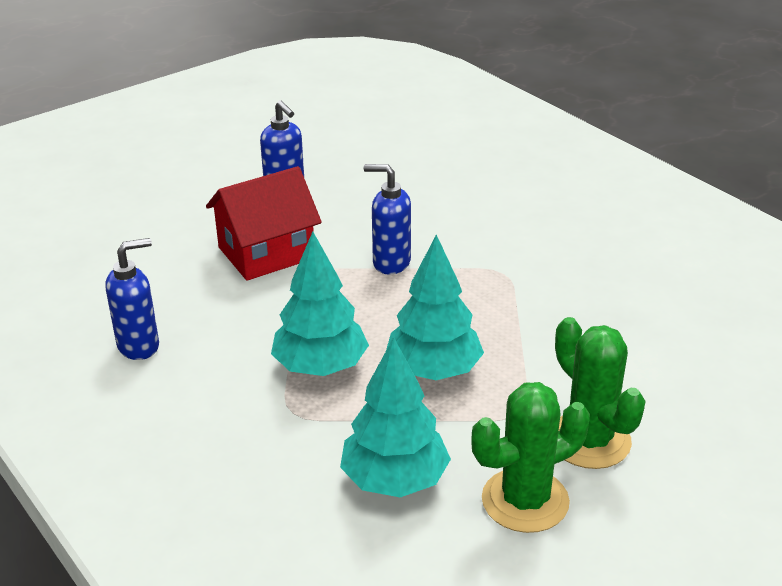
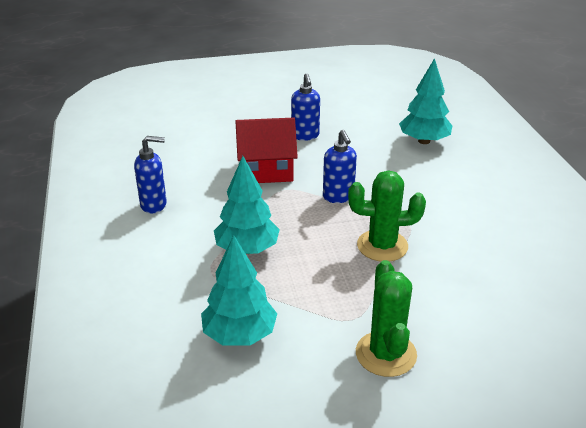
camera: 25 degrees right, 0 degrees up
(391, 263) = (338, 197): blue soap dispenser -> blue soap dispenser turned 150 degrees counterclockwise
(434, 371) = (315, 274): turquoise tree -> turquoise tree (424, 141)
(525, 501) = (312, 378): green cactus -> green cactus (382, 246)

